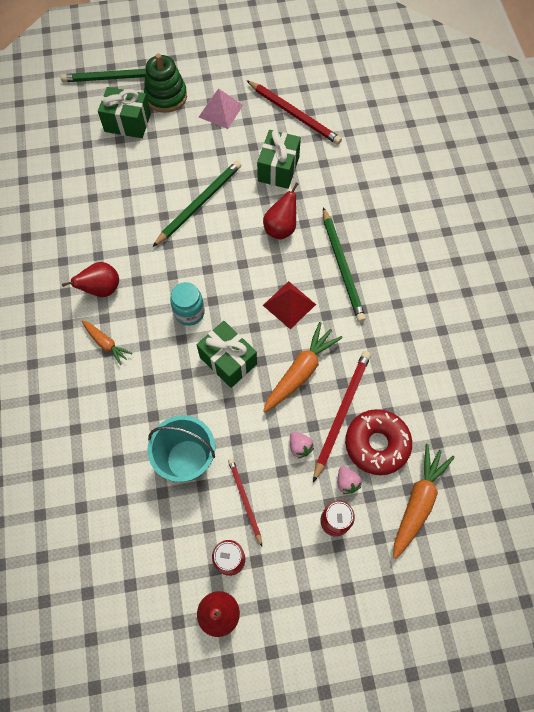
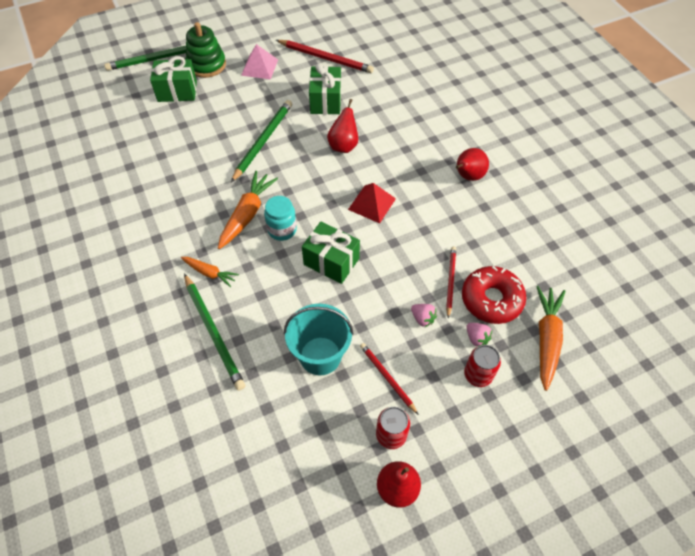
camera: 15 degrees left, 10 degrees down
(102, 289) = (192, 228): red pear -> red pear (468, 176)
(300, 371) = (401, 255): orange carrot -> orange carrot (247, 214)
(341, 413) = (450, 281): red pencil -> red pencil, size x0.60
(342, 266) = (408, 164): green pencil -> green pencil (213, 332)

